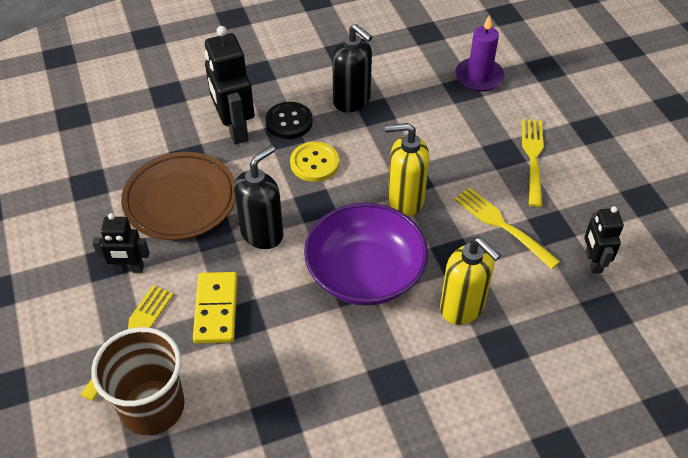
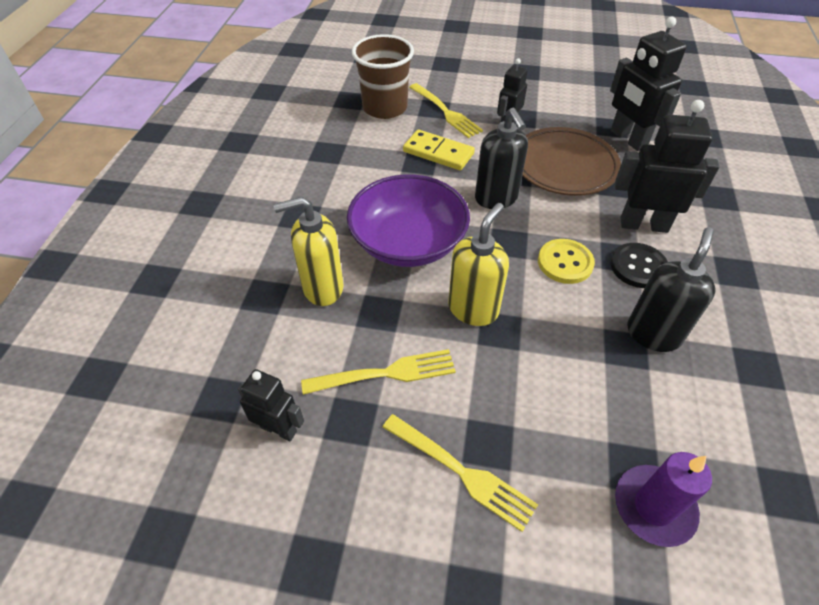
camera: 120 degrees right, 0 degrees up
(106, 166) = (628, 139): none -> black robot
(352, 101) = (653, 334): black soap dispenser -> black soap dispenser turned 135 degrees clockwise

